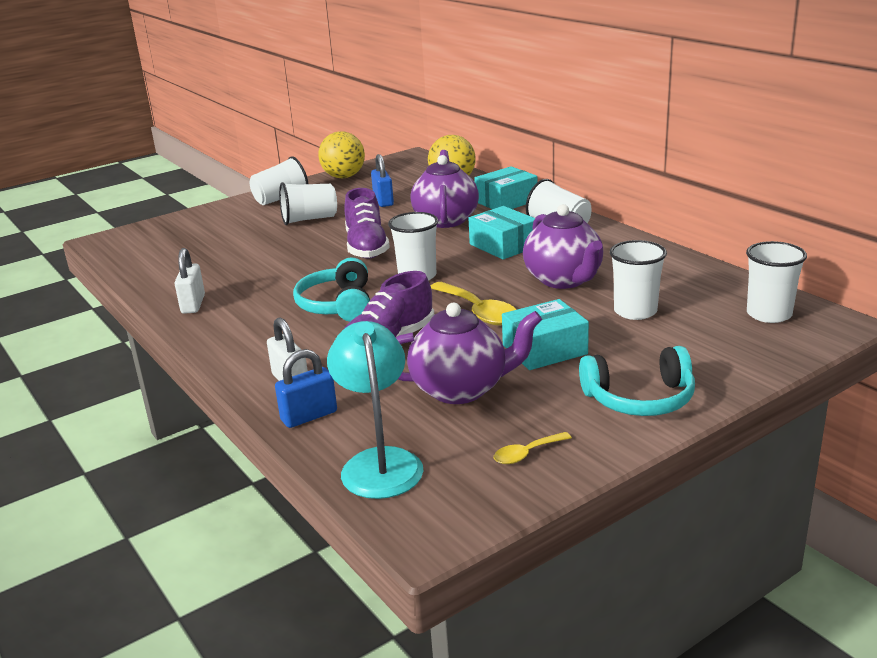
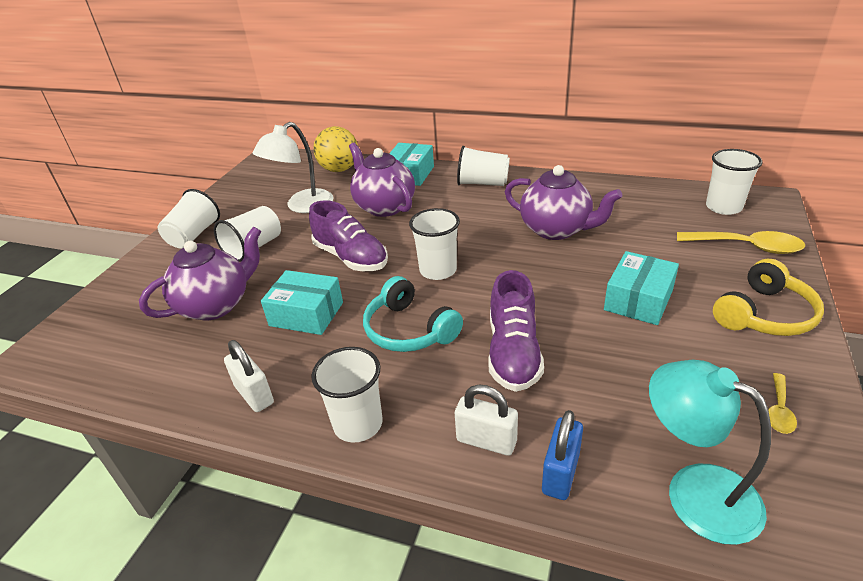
camera: 35 degrees left, 10 degrees up
(344, 177) = (230, 193): yellow ball -> none
(383, 201) = (302, 206): blue padlock -> white lamp
(461, 389) = (638, 370): purple teapot -> purple teapot (216, 305)
(478, 312) = (538, 285): yellow spoon -> yellow spoon (747, 247)
(503, 245) = (466, 215): turquoise box -> turquoise box (306, 314)
(635, 311) = (644, 238): white cup -> white cup (358, 424)
(639, 398) = (764, 314): turquoise headphones -> yellow headphones

